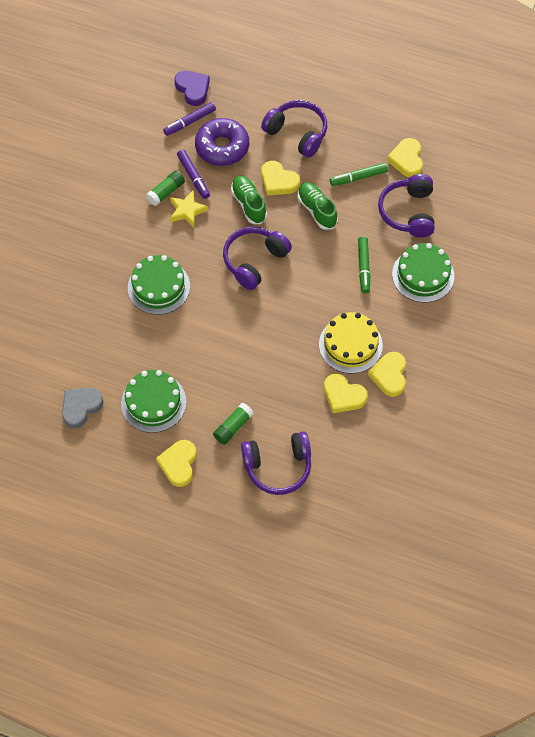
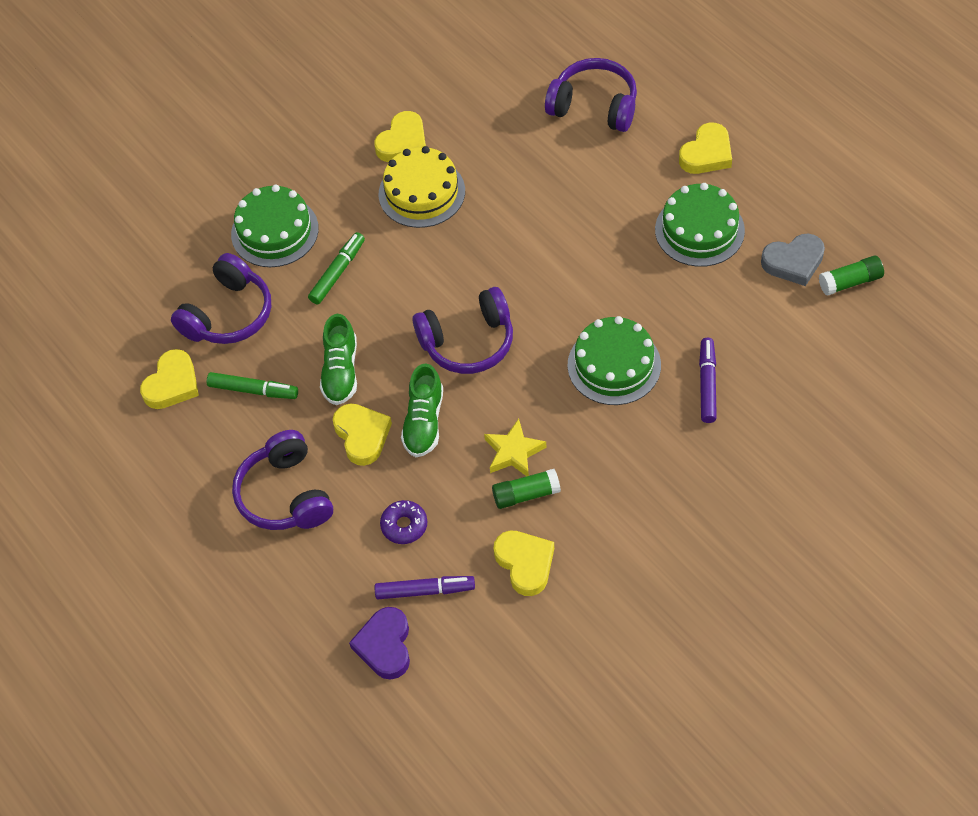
camera: 145 degrees left, 5 degrees down
(193, 177) = (474, 499): purple marker -> purple marker (707, 384)
(222, 147) = (404, 525): purple donut -> purple donut, size x0.52
(233, 427) = (620, 165): green glue stick -> green glue stick (850, 282)
(343, 396) = (471, 144): yellow heart -> yellow heart (525, 563)

